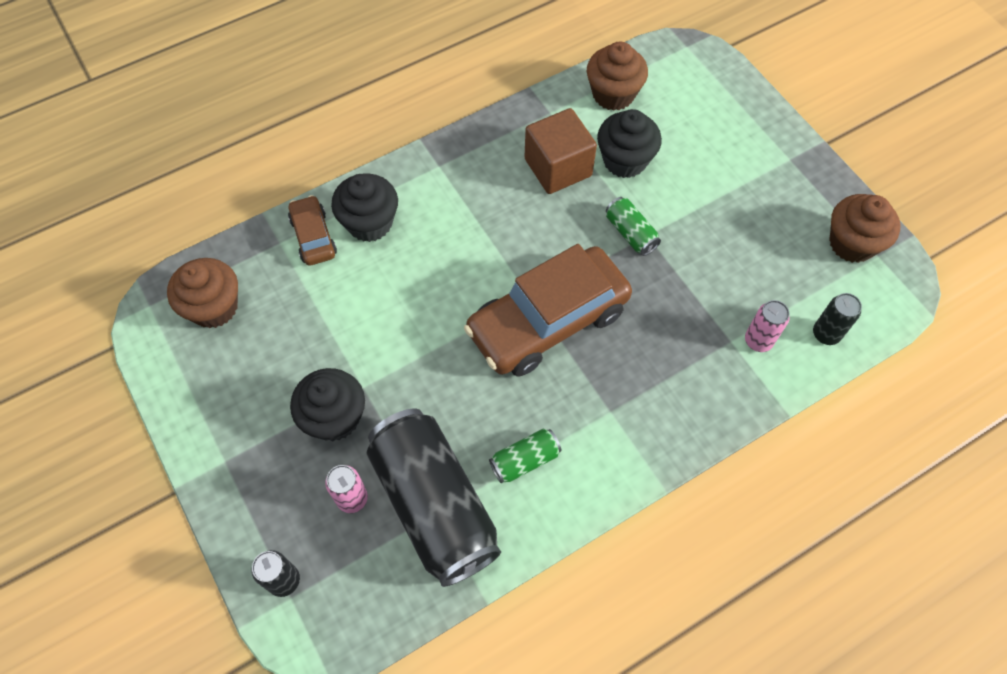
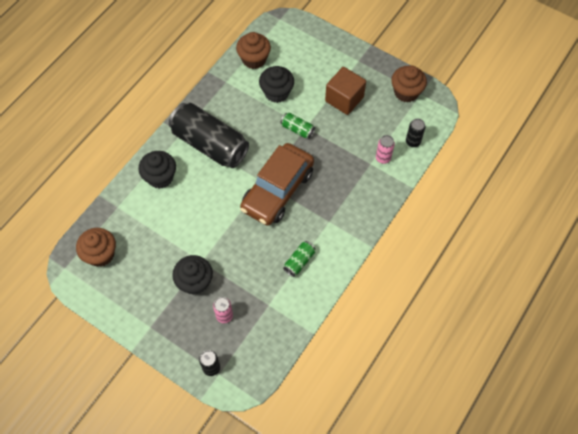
camera: 25 degrees left, 0 degrees up
(313, 236) = (134, 196): brown car -> none
(434, 504) = (266, 301): black can -> black can (210, 144)
(558, 167) = (244, 109): brown cube -> brown cube (344, 99)

